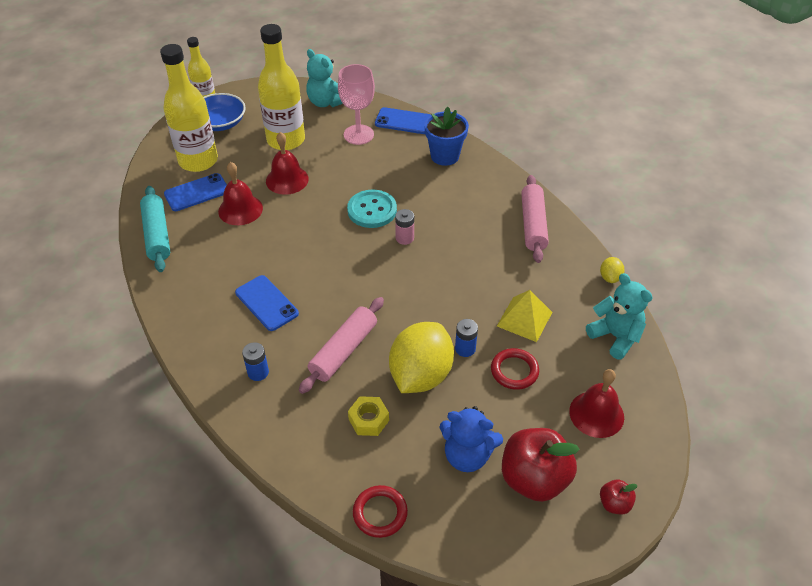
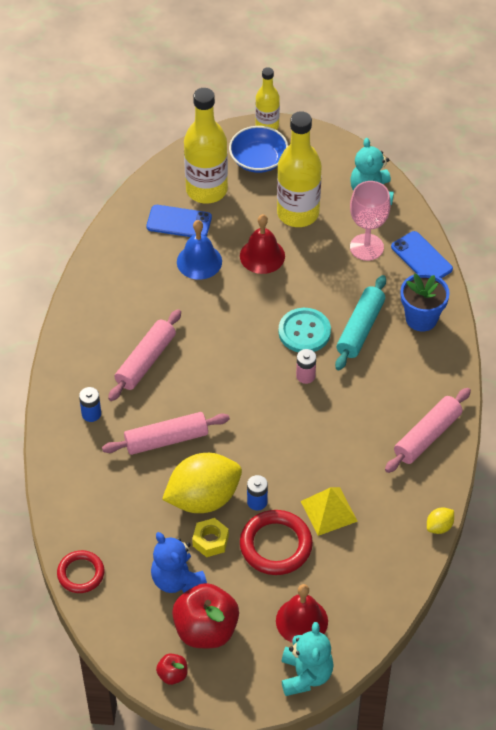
camera: 40 degrees right, 5 degrees up
(157, 235) = (116, 244): turquoise rolling pin -> turquoise rolling pin (360, 329)
(240, 209) = (199, 261): red bell -> blue bell
(266, 303) = (146, 361): blue phone -> pink rolling pin
(368, 420) = (134, 505): yellow nut -> yellow nut (210, 541)
(514, 371) = (276, 545): red ring -> red ring, size x1.55
(614, 504) = (243, 688): red apple -> red apple (172, 675)
(615, 336) = (385, 576): turquoise teddy bear -> turquoise teddy bear (305, 675)

